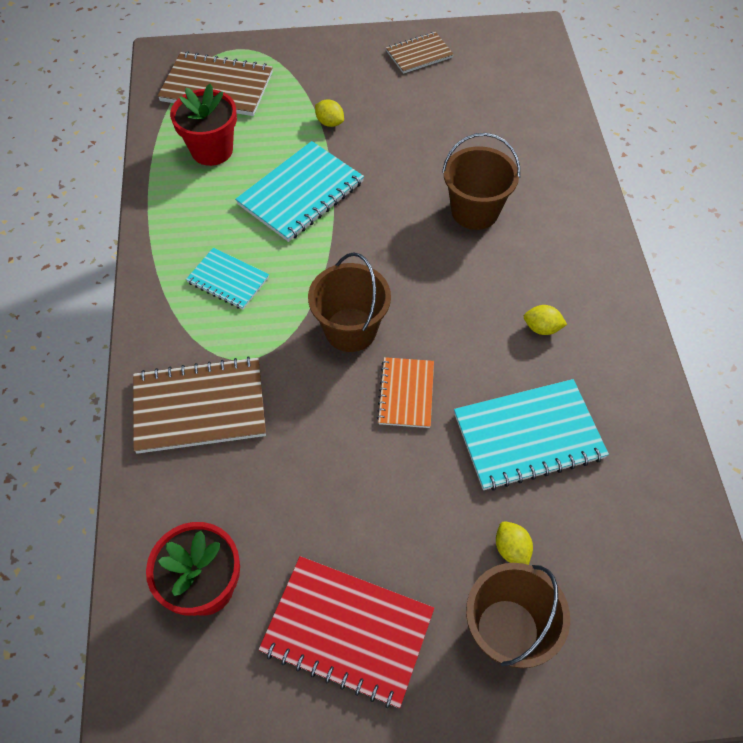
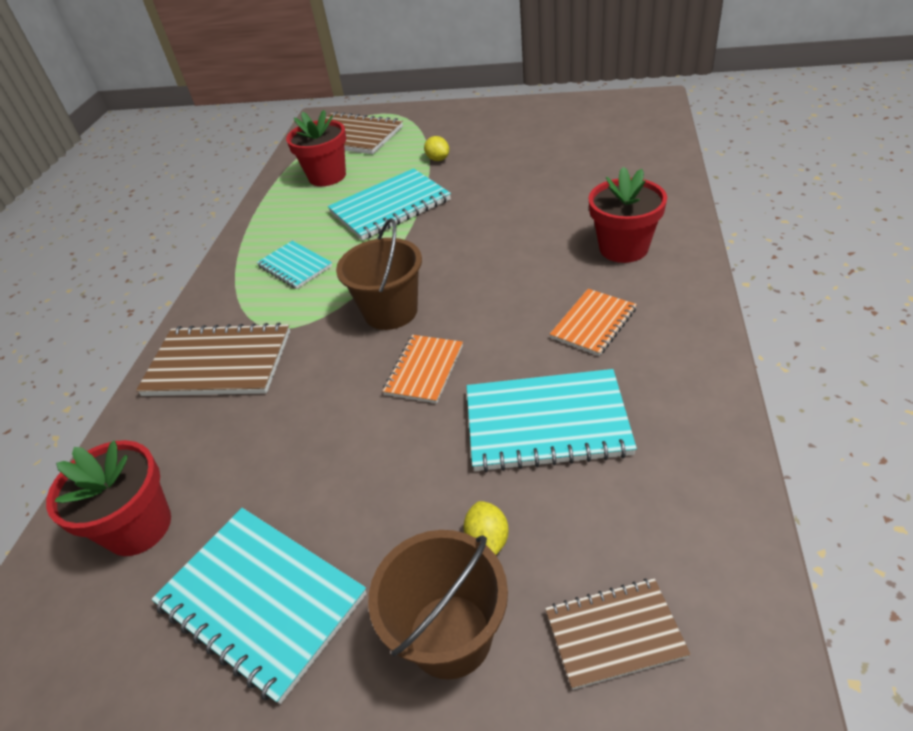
camera: 20 degrees right, 15 degrees down
(347, 631) = (261, 600): red notebook -> turquoise notebook
(419, 54) = (538, 115): brown notebook -> brown notebook (614, 634)
(475, 211) = (552, 224): brown bucket -> none
(542, 328) = (593, 323): yellow lemon -> orange notebook
(548, 238) = (623, 248): none -> red flower pot

